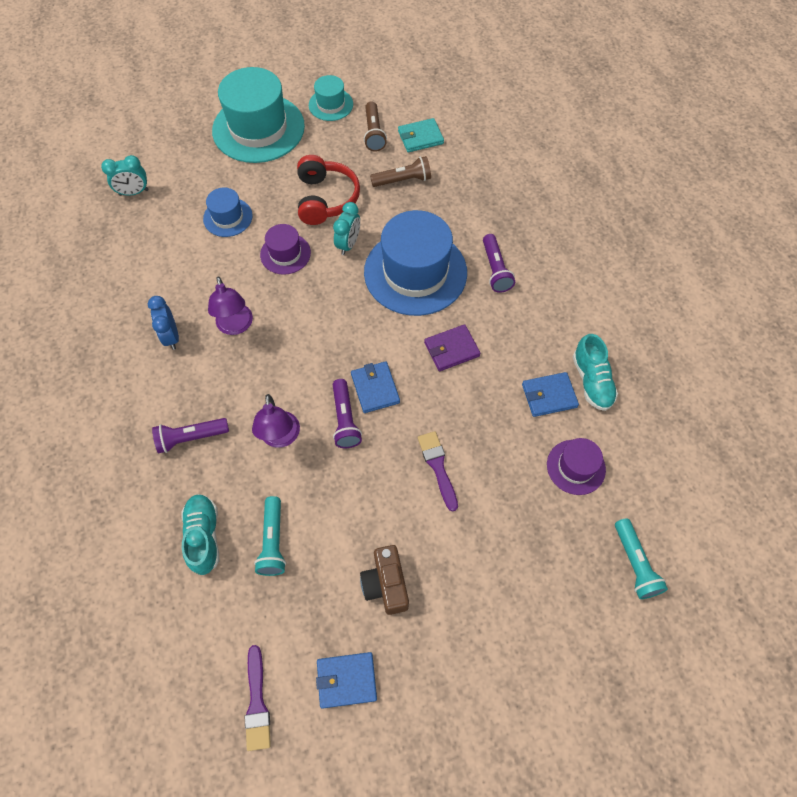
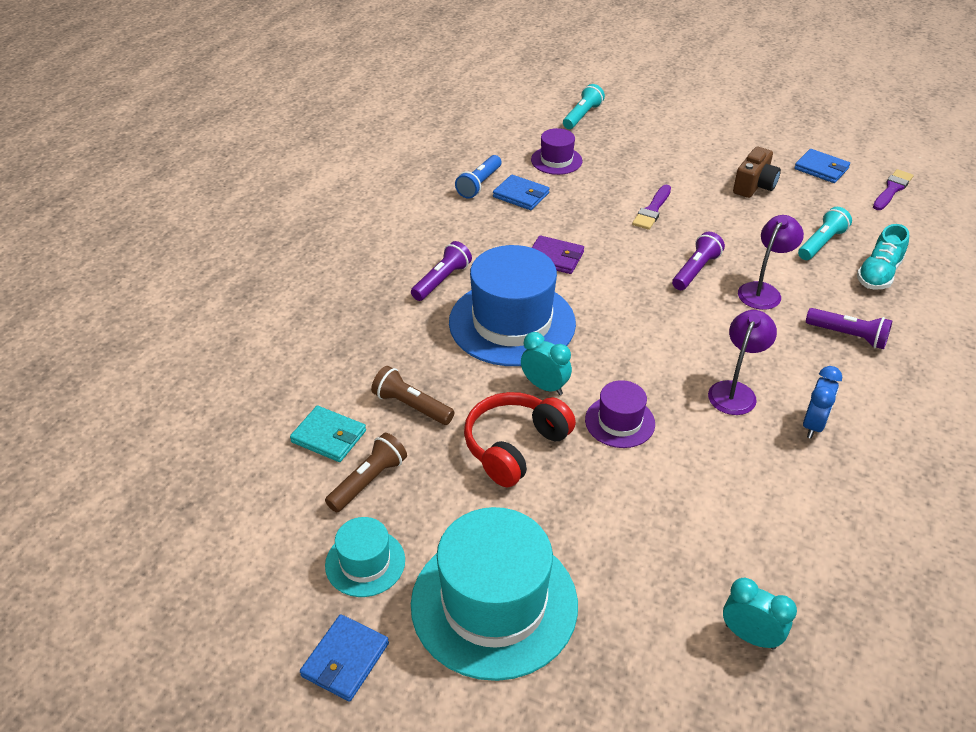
camera: 135 degrees left, 20 degrees down
(228, 217) = (648, 507): blue hat -> none
(348, 244) = (544, 386): turquoise clock -> turquoise clock turned 60 degrees clockwise
(375, 388) = (648, 273): blue wallet -> blue wallet (345, 660)
(591, 381) = (479, 184): turquoise shoe -> blue flashlight

